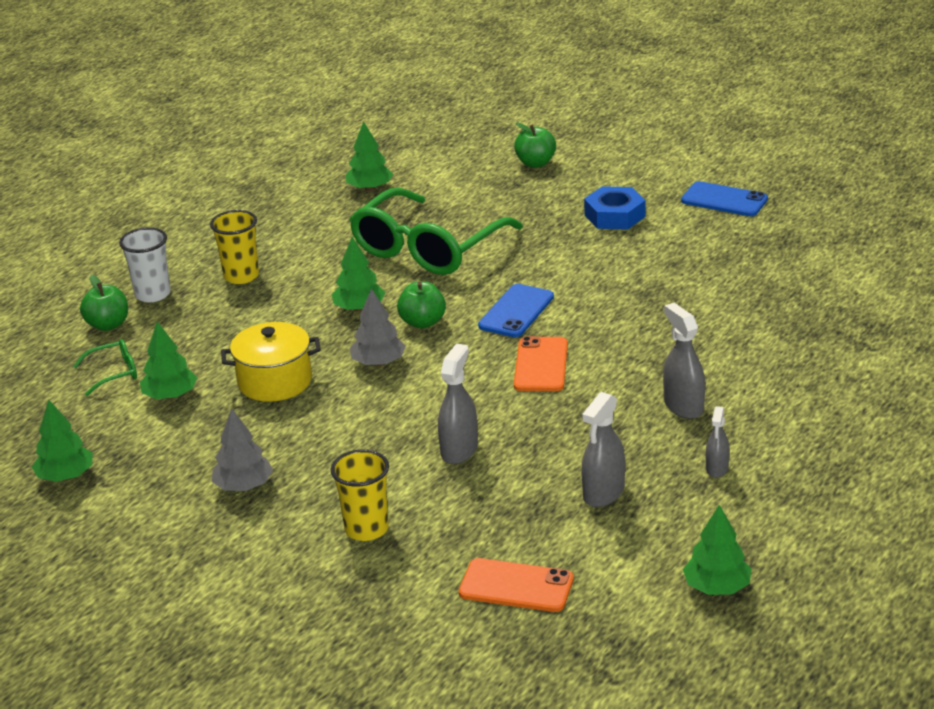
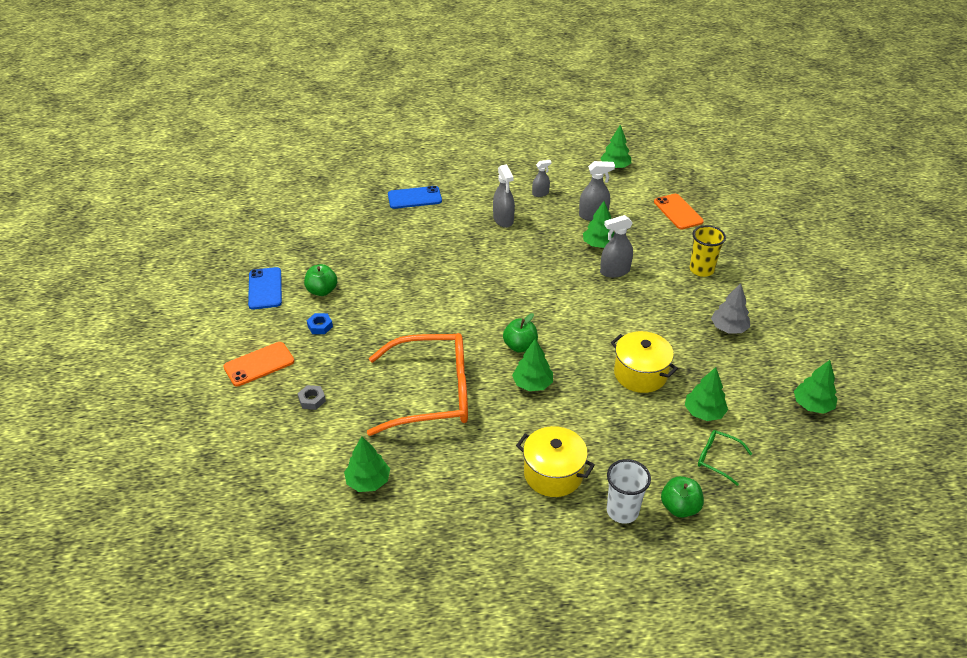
camera: 130 degrees left, 10 degrees up
(241, 276) = (553, 474): yellow cup -> yellow pot
(378, 362) = (577, 341): grey tree -> none
(428, 248) = (432, 393): green glasses -> orange glasses
(507, 186) = (312, 400): none -> grey nut
(516, 311) = (472, 314): blue phone -> blue phone (414, 198)
(530, 464) = (599, 244): none -> green tree
(535, 163) = (263, 403): green apple -> green apple (322, 291)
(541, 365) = (515, 279): orange phone -> orange phone (259, 364)
(615, 216) = (320, 326): blue nut -> blue nut, size x0.54
(683, 406) = (503, 220): grey spray bottle -> grey spray bottle turned 45 degrees counterclockwise

